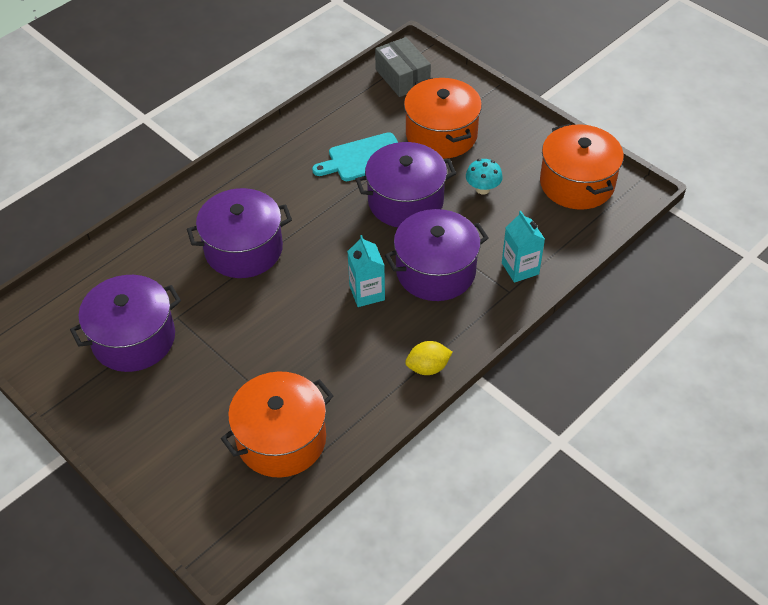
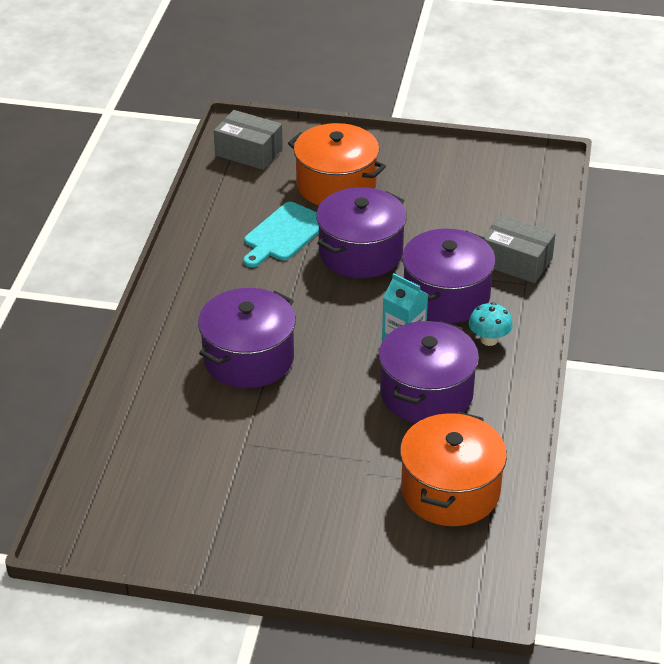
camera: 35 degrees left, 10 degrees down
(133, 339) = (221, 482): purple pot -> purple pot (426, 393)
(428, 367) = (518, 373): yellow lemon -> none
(482, 189) = (419, 214): turquoise mushroom -> turquoise mushroom (489, 340)
(520, 268) = (516, 262): turquoise carton -> grey box
(577, 183) = (495, 175): orange pot -> none

